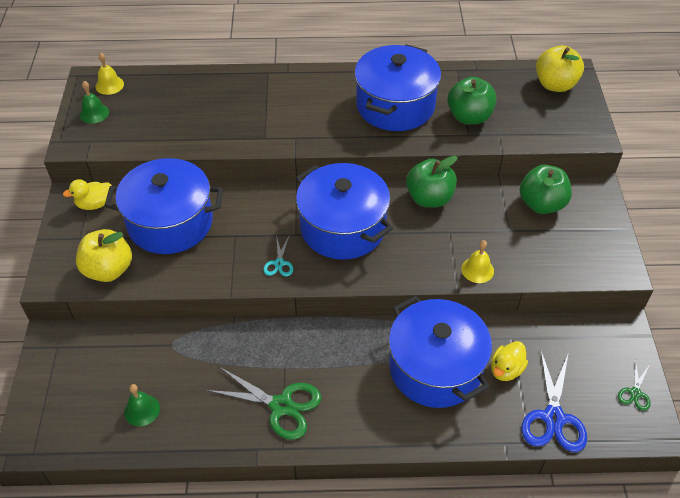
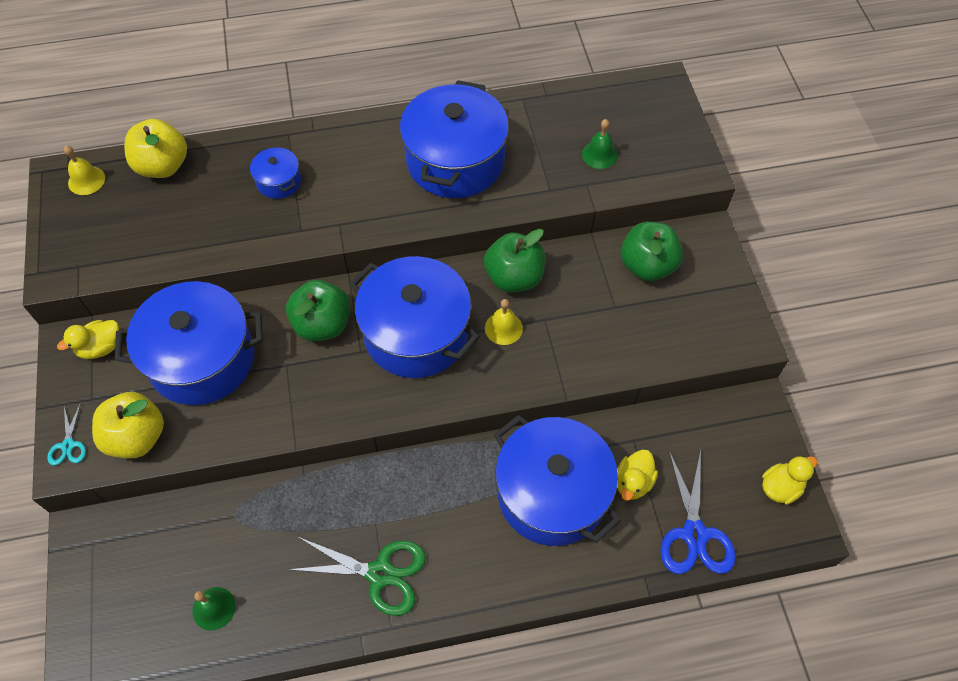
camera: 10 degrees left, 10 degrees up
(94, 113) = (74, 225): green bell -> green bell (599, 154)
(254, 103) = (279, 181): none -> blue pot
(279, 263) = (347, 394): turquoise scissors -> turquoise scissors (68, 445)
(469, 117) = (547, 164): green apple -> green apple (322, 324)
(477, 270) = (585, 366): yellow bell -> yellow bell (503, 328)
(555, 85) = (644, 105): yellow apple -> yellow apple (163, 166)
(635, 393) = (780, 487): green scissors -> yellow duck

